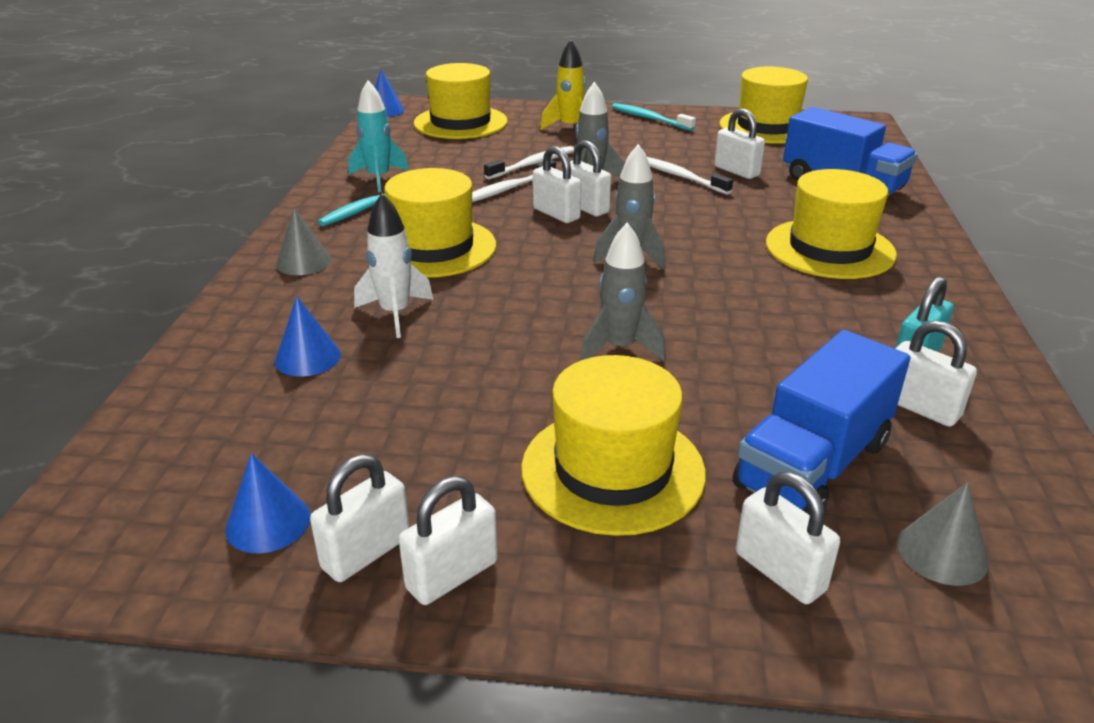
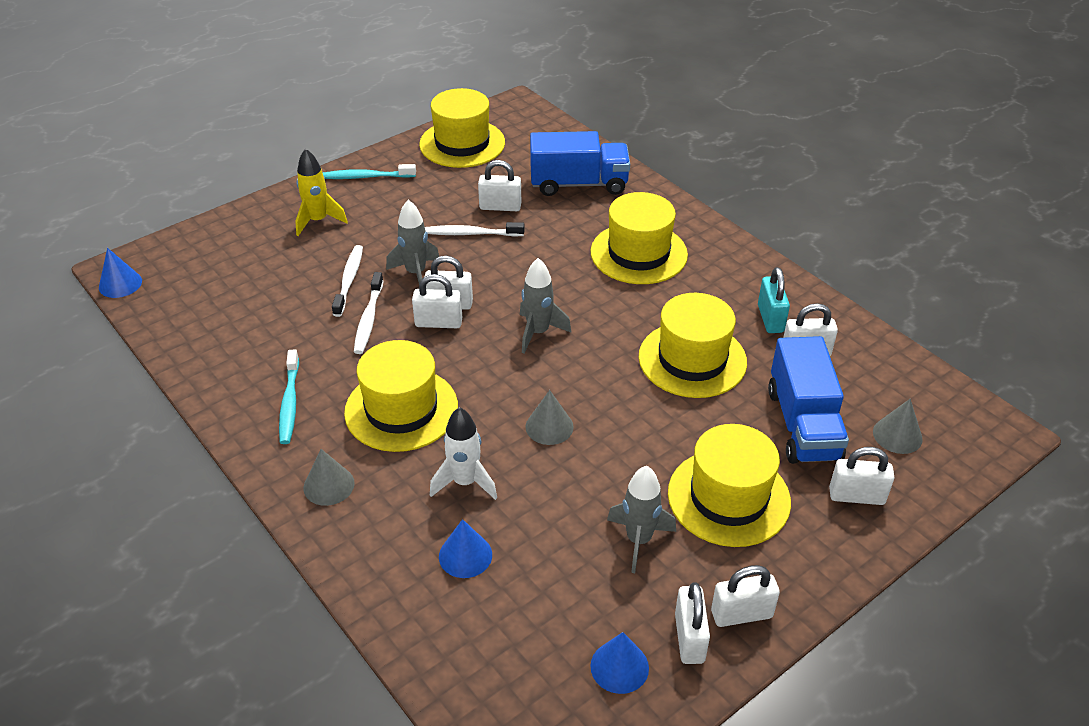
camera: 45 degrees left, 10 degrees up
(379, 178) = (249, 367): turquoise rocket -> none
(452, 575) = (741, 614): white padlock -> white padlock turned 75 degrees clockwise
(460, 122) = (216, 262): yellow hat -> yellow hat (692, 359)
(529, 318) = (549, 426): none -> grey cone
(620, 348) = (628, 413): grey rocket -> grey rocket (638, 540)

